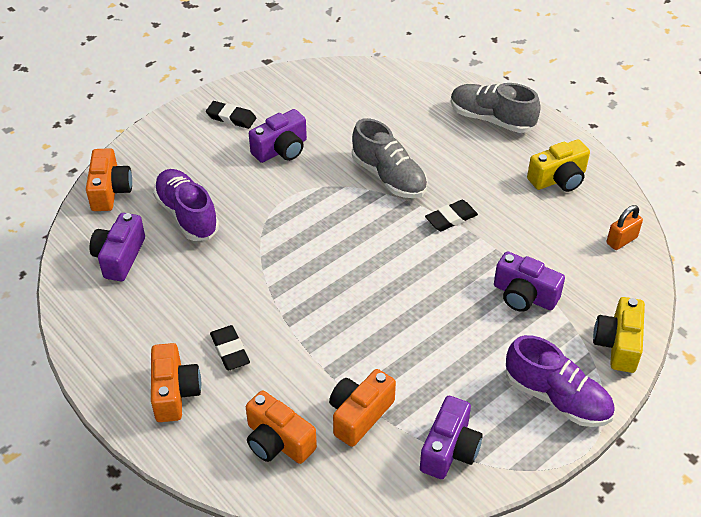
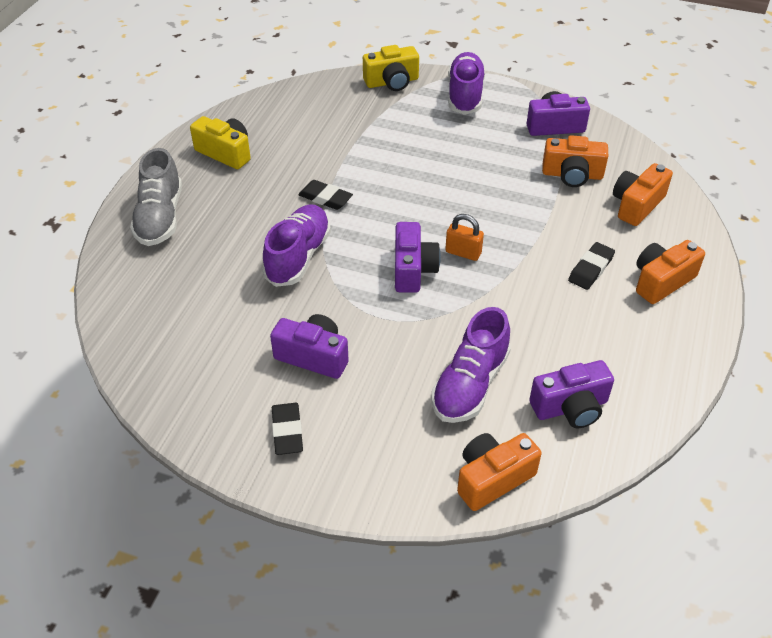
camera: 120 degrees left, 0 degrees up
(278, 441) = (636, 205): orange camera -> orange camera turned 150 degrees counterclockwise
(389, 177) = (298, 256): grey shoe -> purple shoe
(524, 295) = (382, 134): purple camera -> purple camera (413, 269)
(621, 240) = (280, 104): orange padlock -> orange padlock (463, 252)

